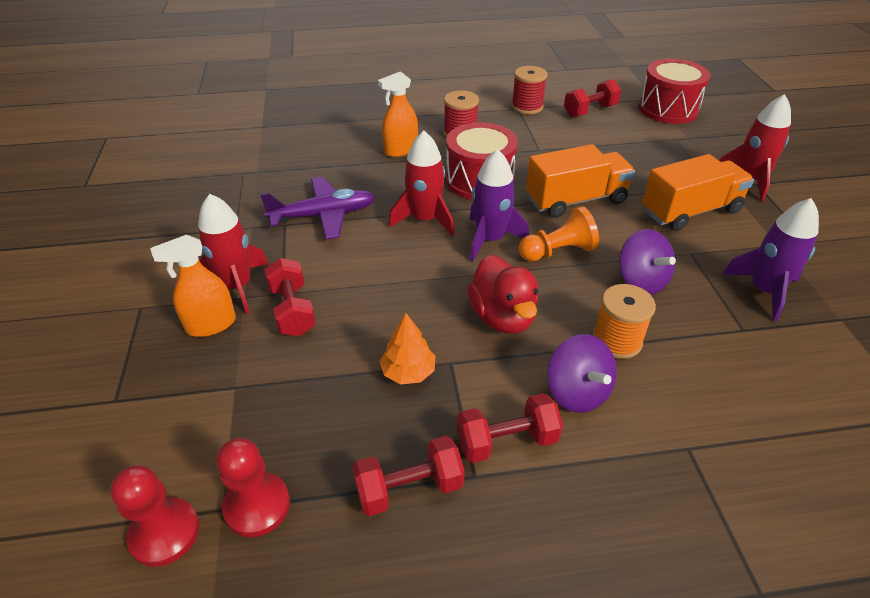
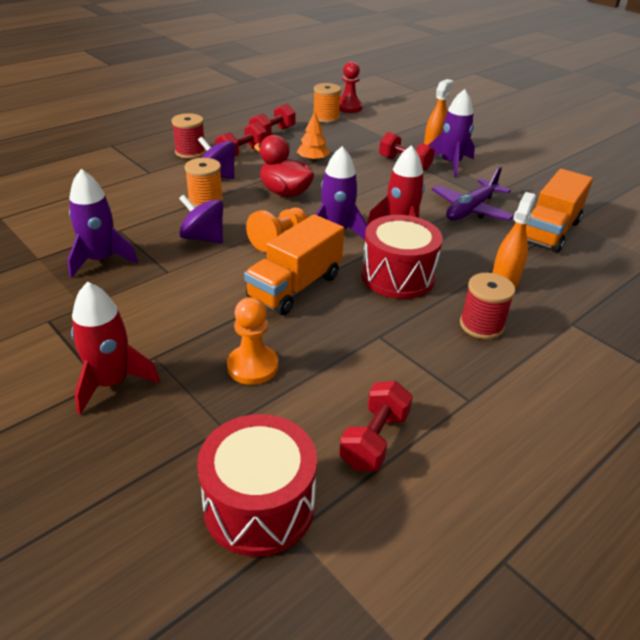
camera: 145 degrees right, 5 degrees down
(237, 286) = (450, 164): red rocket -> purple rocket
(257, 506) = (326, 118): red pawn -> orange spool
(527, 107) = (462, 408): red spool -> red spool (190, 152)
(643, 160) = (252, 366): none -> orange pawn
(690, 211) = (177, 313): orange truck -> orange truck (550, 231)

